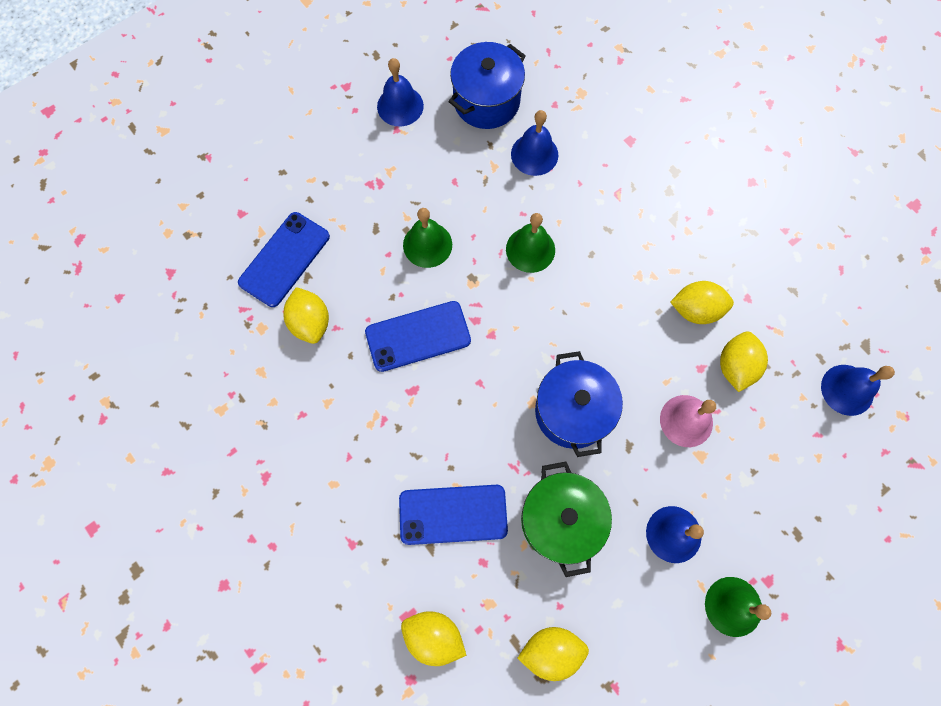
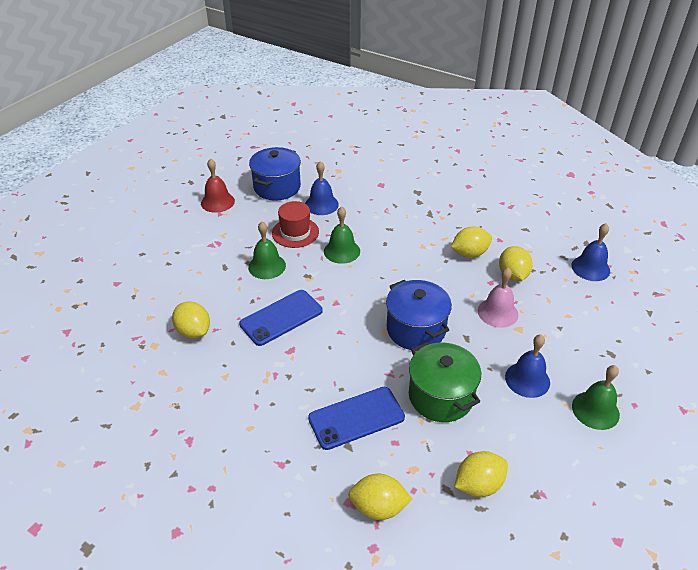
camera: 20 degrees left, 30 degrees down
(284, 259) = (160, 300): blue phone -> none
(400, 106) = (217, 202): blue bell -> red bell
(482, 196) = (295, 232): none -> red hat

